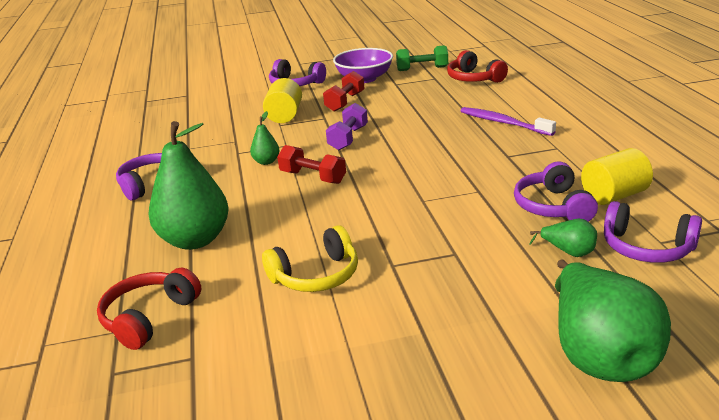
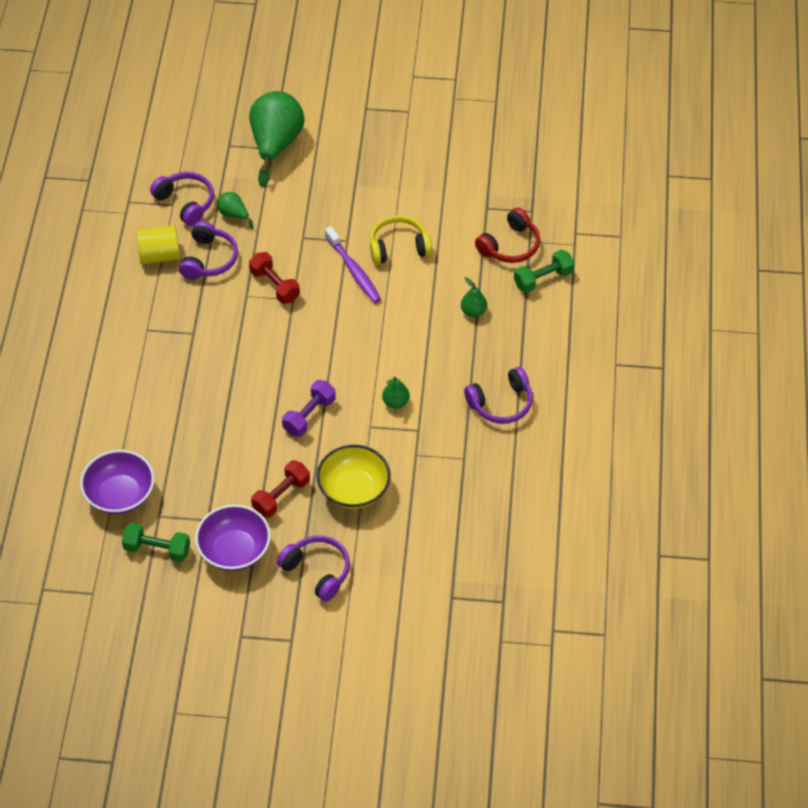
camera: 165 degrees left, 25 degrees up
(98, 292) = (543, 279): none -> green dumbbell
(195, 240) = (473, 311): green pear -> green pear, size x0.45
(285, 116) = (354, 490): yellow cylinder -> yellow bowl
(313, 177) = (363, 361): red dumbbell -> red dumbbell (274, 285)
(474, 78) = (120, 495): red headphones -> purple bowl
(503, 123) = (159, 387): purple toothbrush -> purple toothbrush (354, 270)

